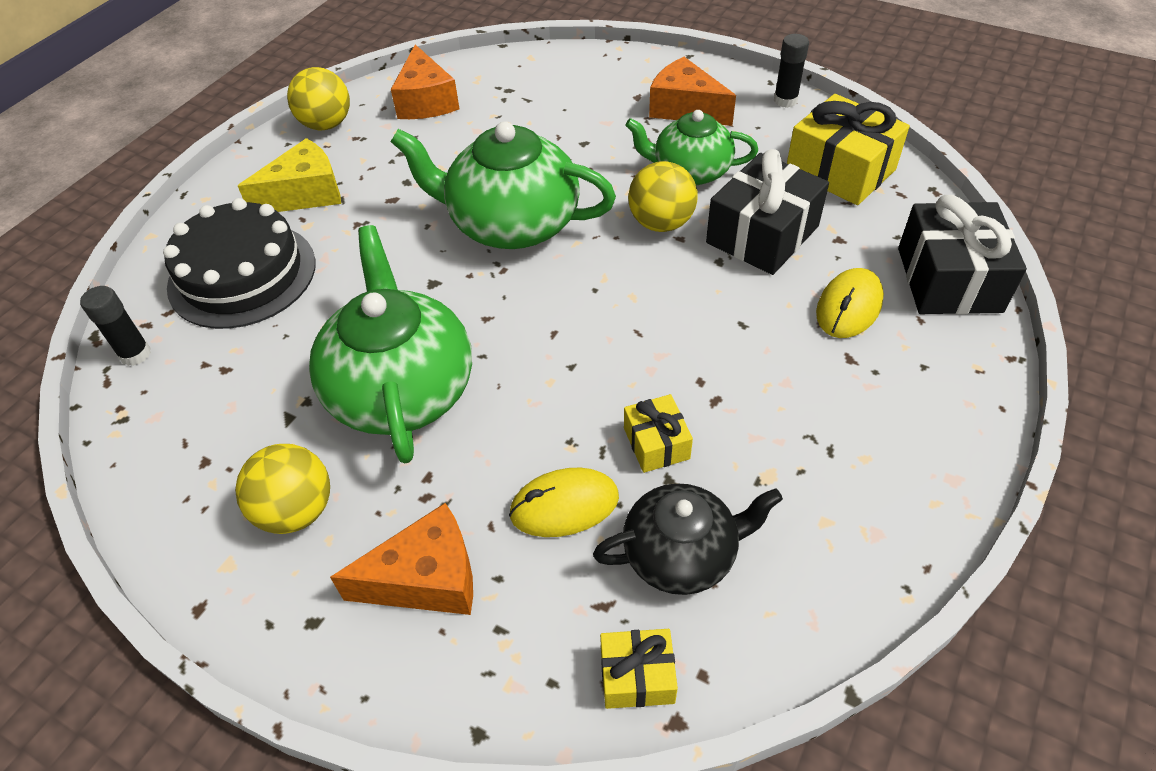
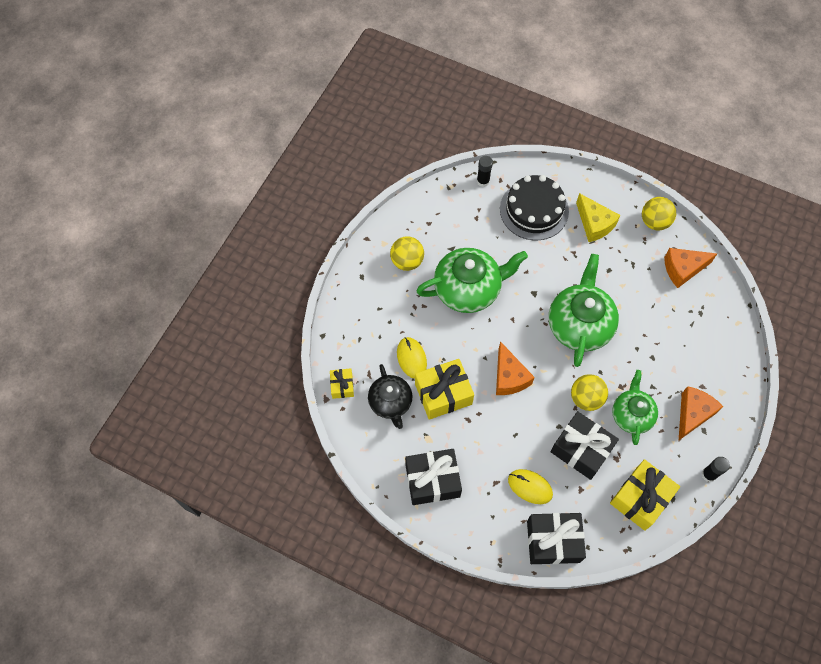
camera: 85 degrees right, 15 degrees up
(426, 579) = (379, 312): orange cheese -> orange cheese (509, 377)
(656, 443) = (443, 394): yellow gift -> yellow gift, size x1.89
(868, 469) = (432, 480): none -> black gift

